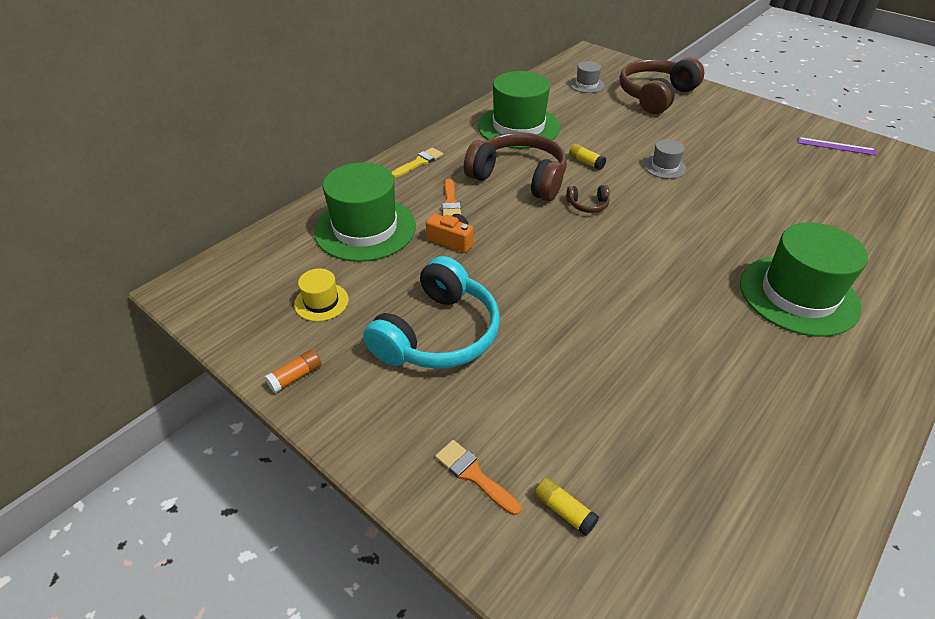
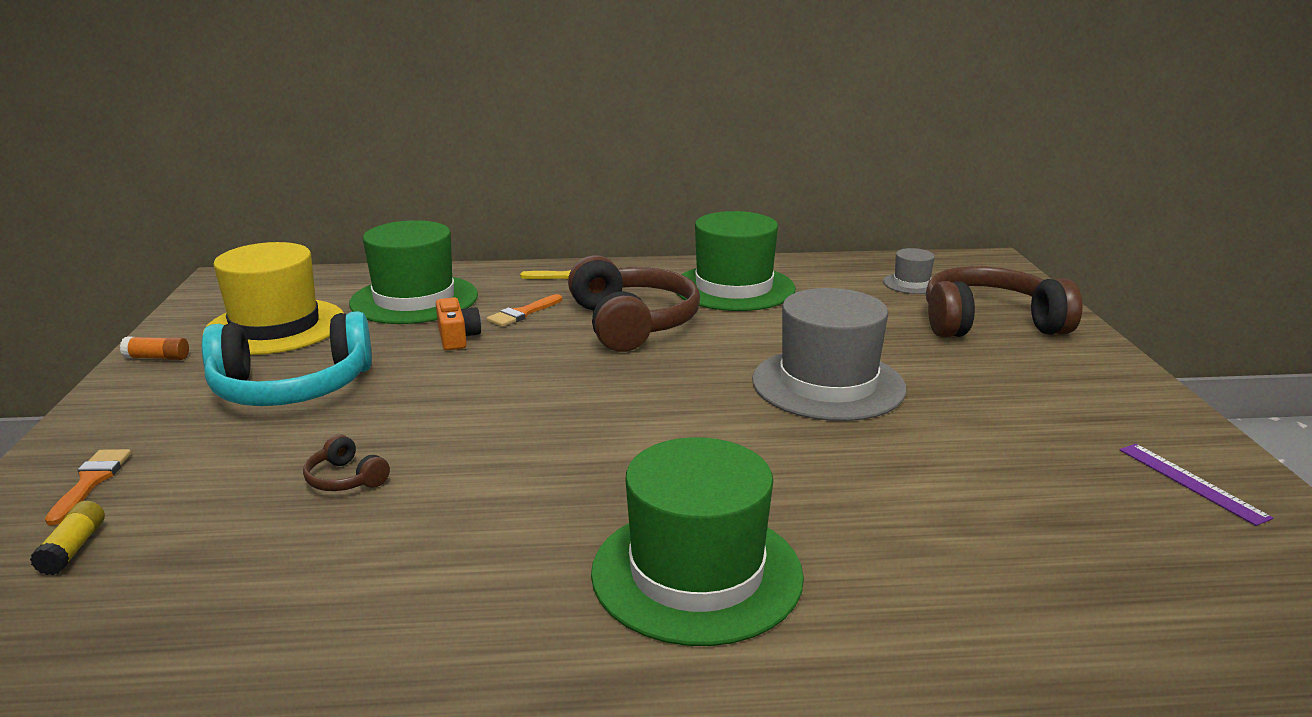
camera: 45 degrees right, 20 degrees down
(321, 302) = (275, 327): yellow hat -> yellow hat, size x2.14
(586, 162) = (737, 342): yellow glue stick -> none
(588, 205) = (649, 373): brown headphones -> brown headphones (345, 479)
(664, 167) = (828, 384): grey hat -> grey hat, size x2.14

